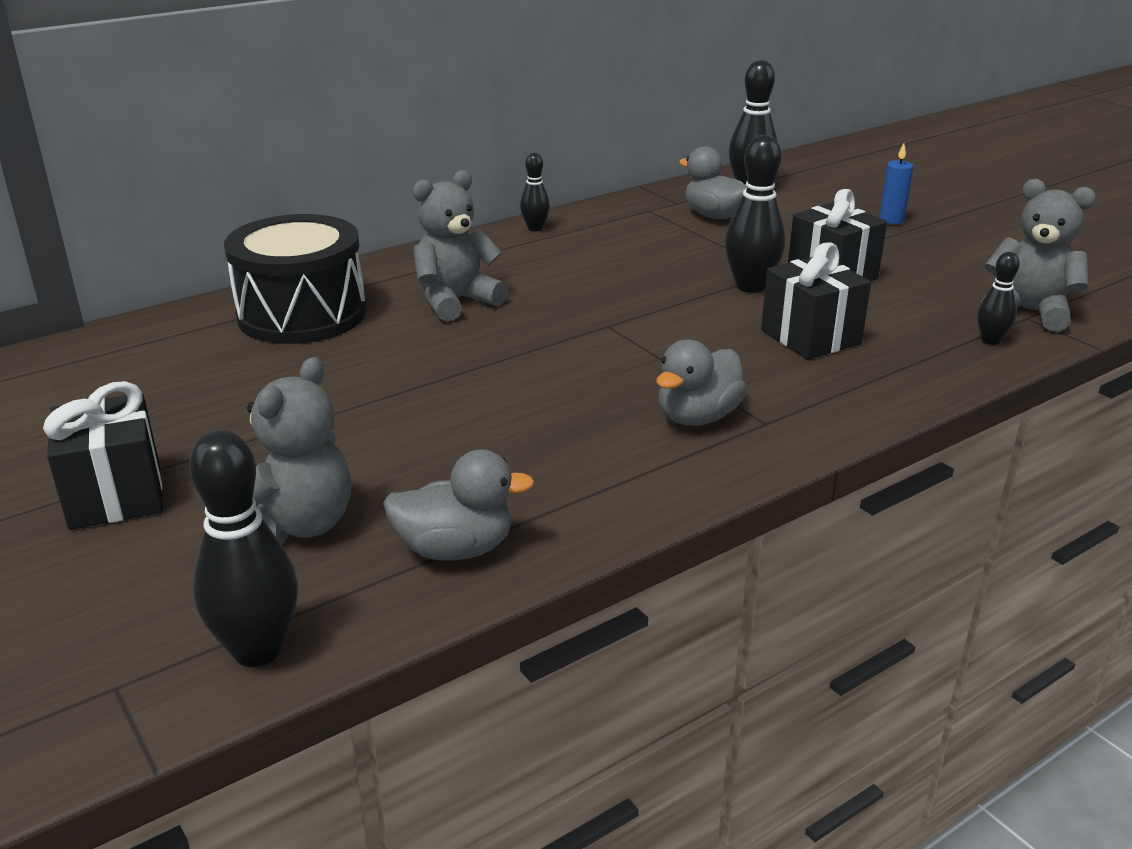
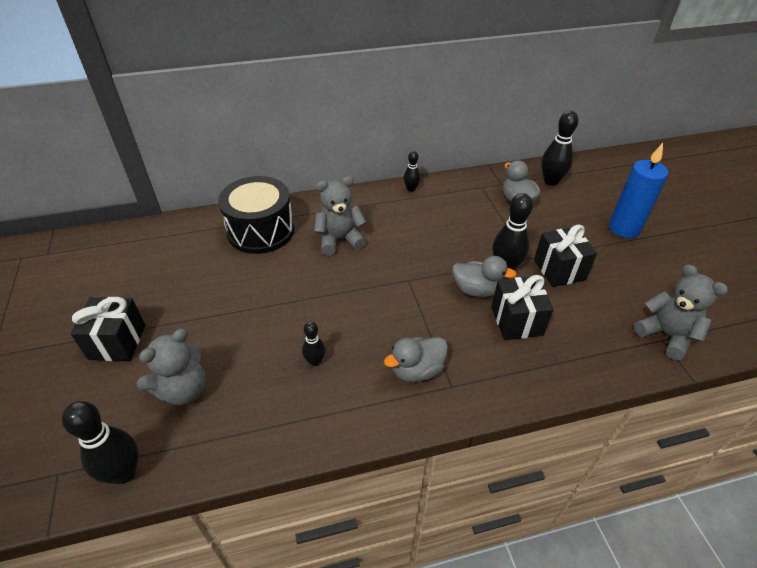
camera: 20 degrees right, 15 degrees up
(455, 549) = (244, 433): grey duck -> grey duck (476, 290)
(891, 220) = (624, 228): blue candle -> blue candle, size x2.00
(990, 340) = (626, 355): black bowling pin -> black bowling pin (315, 361)

